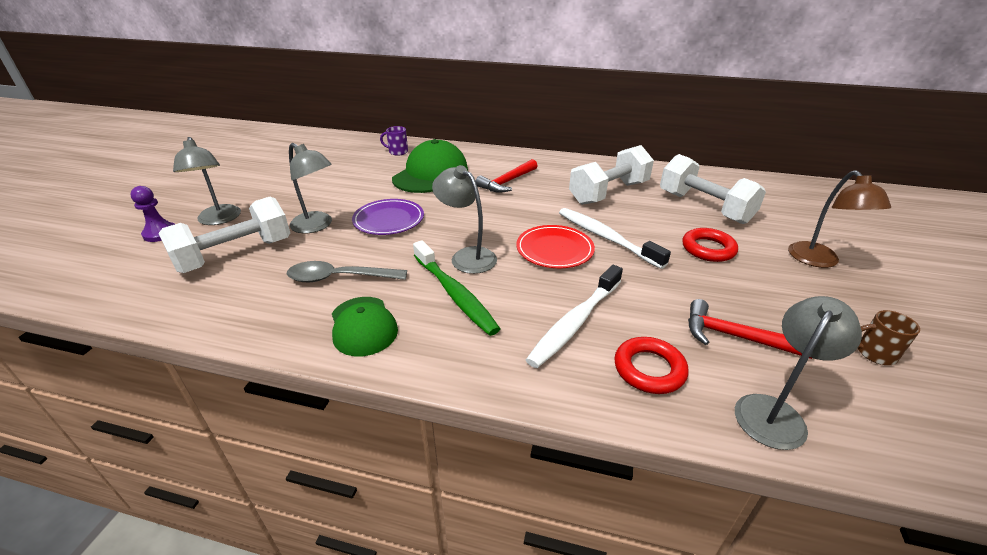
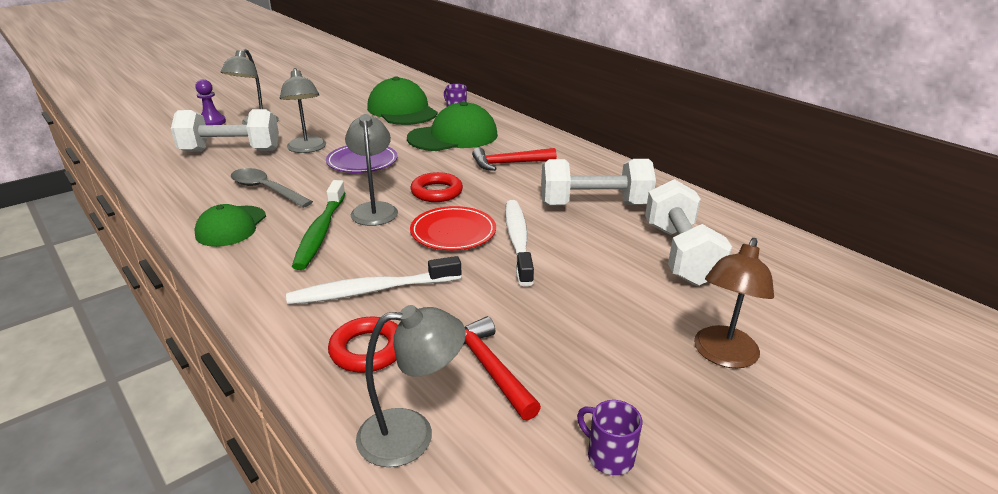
camera: 35 degrees right, 5 degrees down
(350, 164) = (402, 110): none -> green cap
(708, 249) = (606, 291): red ring -> red ring (436, 192)
(874, 353) = (609, 456): brown mug -> purple mug

